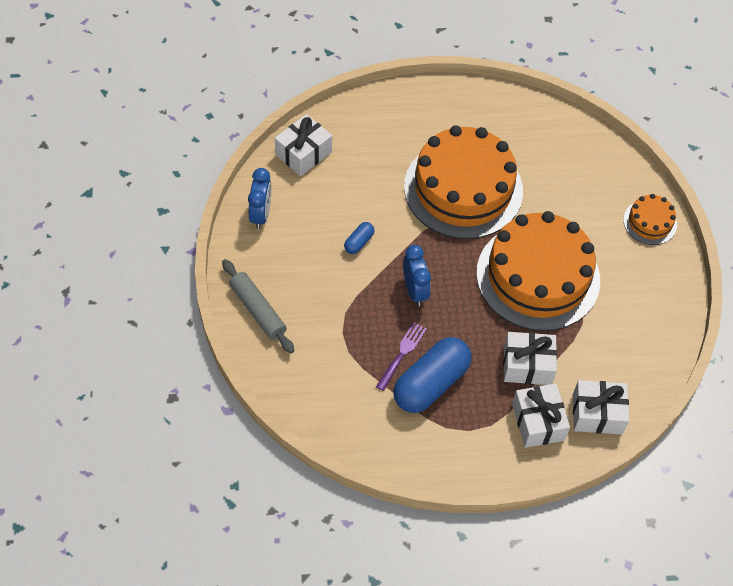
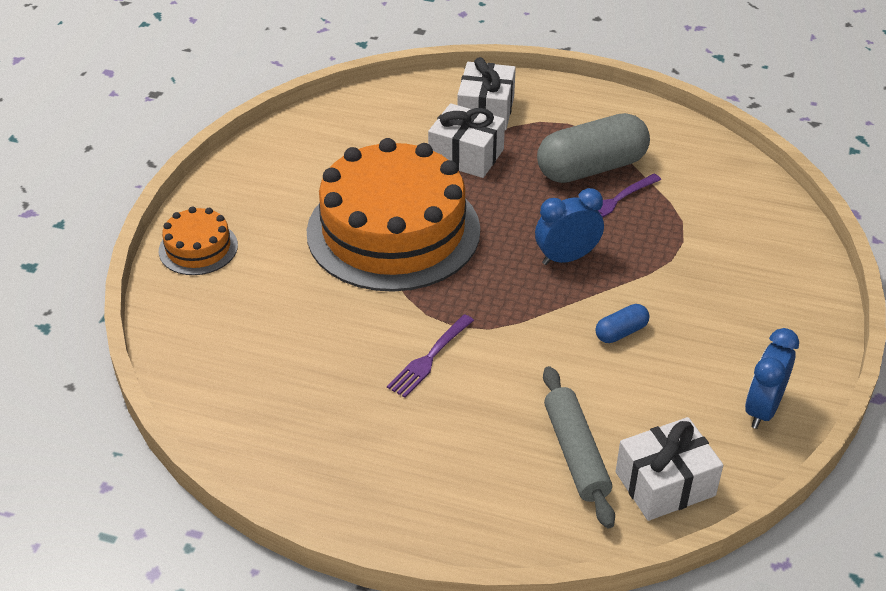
camera: 155 degrees left, 15 degrees down
(258, 310) = (794, 291): grey rolling pin -> grey rolling pin (575, 453)
(415, 291) = (566, 258): blue clock -> blue clock turned 60 degrees clockwise
(431, 384) = (591, 168): blue capsule -> grey capsule
(463, 189) = (429, 358): orange cake -> purple fork
(597, 414) = (416, 101): white gift -> none

